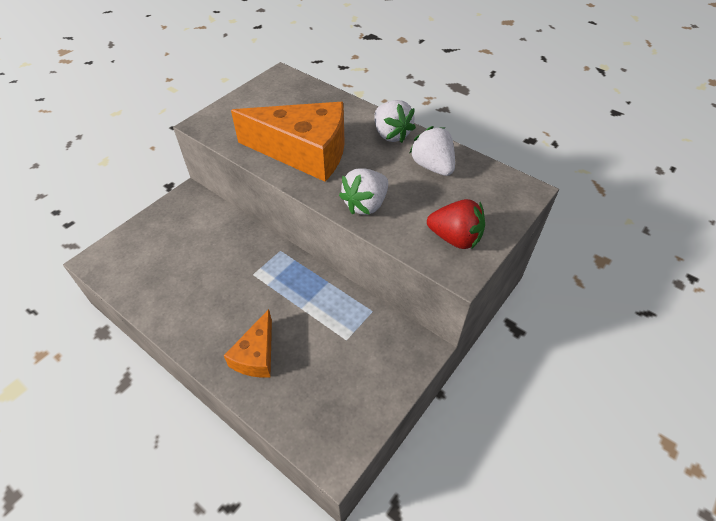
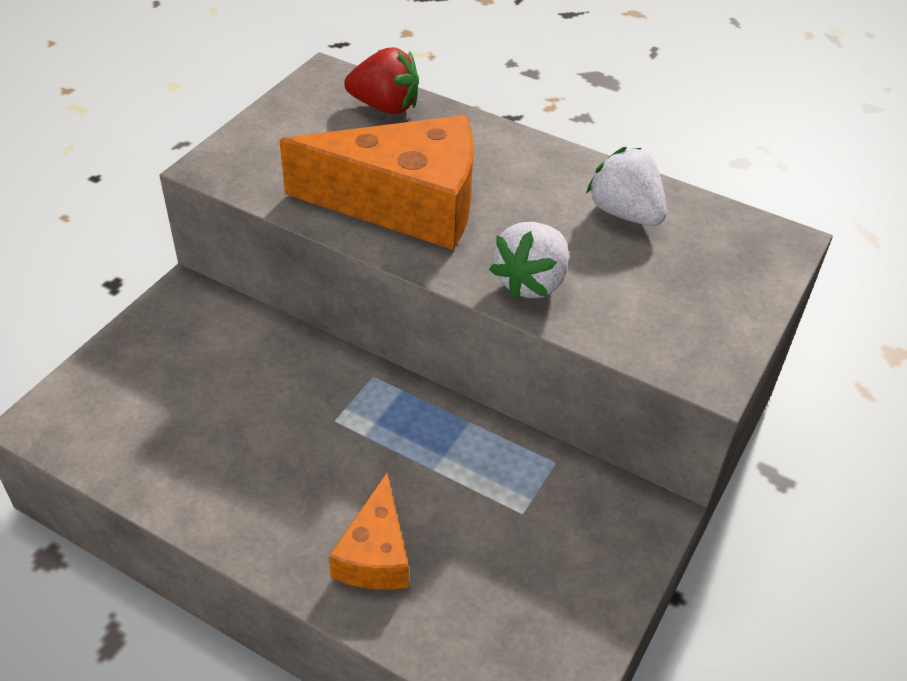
camera: 10 degrees left, 5 degrees down
(391, 134) = (543, 165): white strawberry -> none
(455, 238) = (689, 325): red strawberry -> red strawberry (385, 106)

